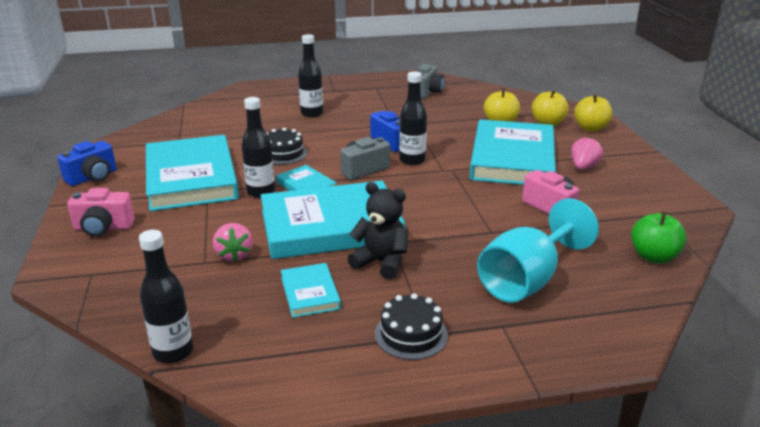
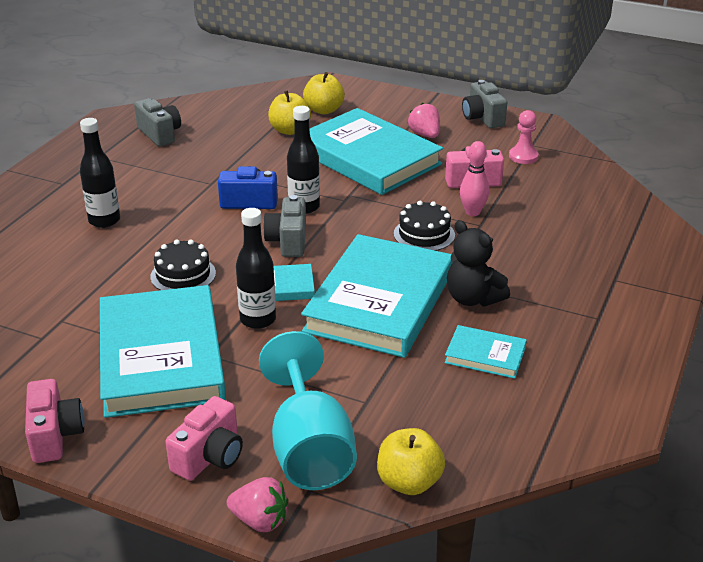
camera: 55 degrees left, 5 degrees up
(93, 177) = (55, 435): blue camera -> pink camera
(173, 352) = (509, 466): black bottle -> none
(191, 178) = (161, 357): turquoise book -> turquoise book turned 60 degrees clockwise
(234, 255) = (372, 378): pink strawberry -> pink strawberry (260, 520)
(381, 262) = (473, 298): black teddy bear -> black teddy bear turned 105 degrees counterclockwise
(411, 334) = (591, 326): black cake -> black cake (424, 234)
(504, 222) = (472, 212): none -> pink bowling pin
(527, 280) = (566, 241): turquoise goblet -> turquoise goblet (309, 449)
(590, 128) = (361, 97): yellow apple -> yellow apple (409, 482)
(628, 216) = (523, 156): none -> pink pawn
(653, 256) = (586, 176): green apple -> none
(654, 180) = (482, 118): none -> grey camera

